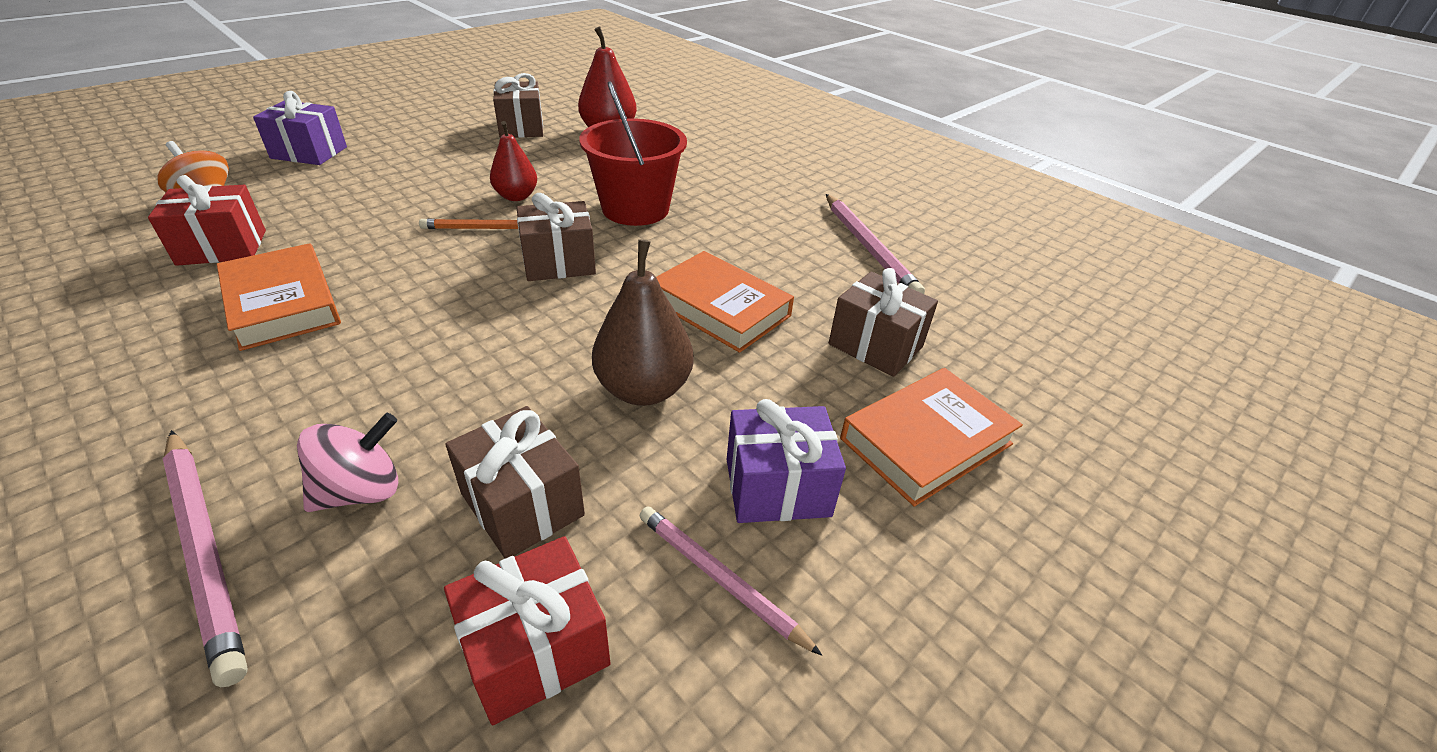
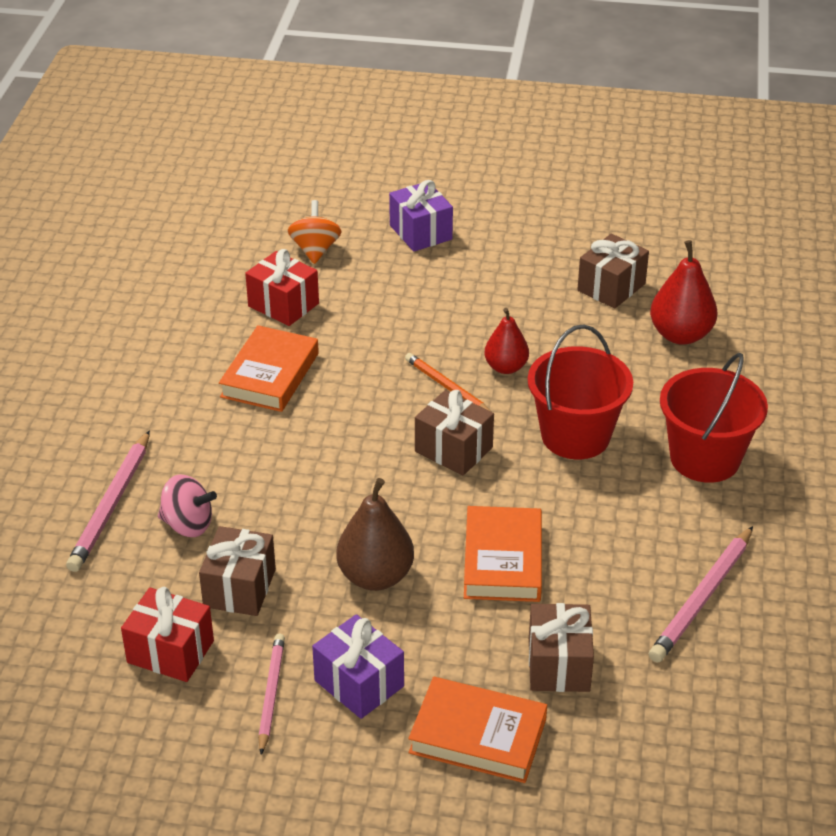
camera: 55 degrees right, 0 degrees up
(733, 180) = (704, 458): none -> red bucket

